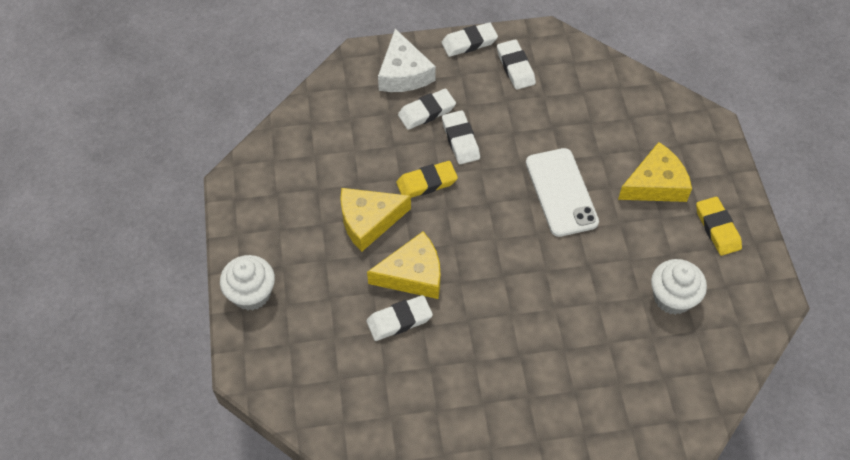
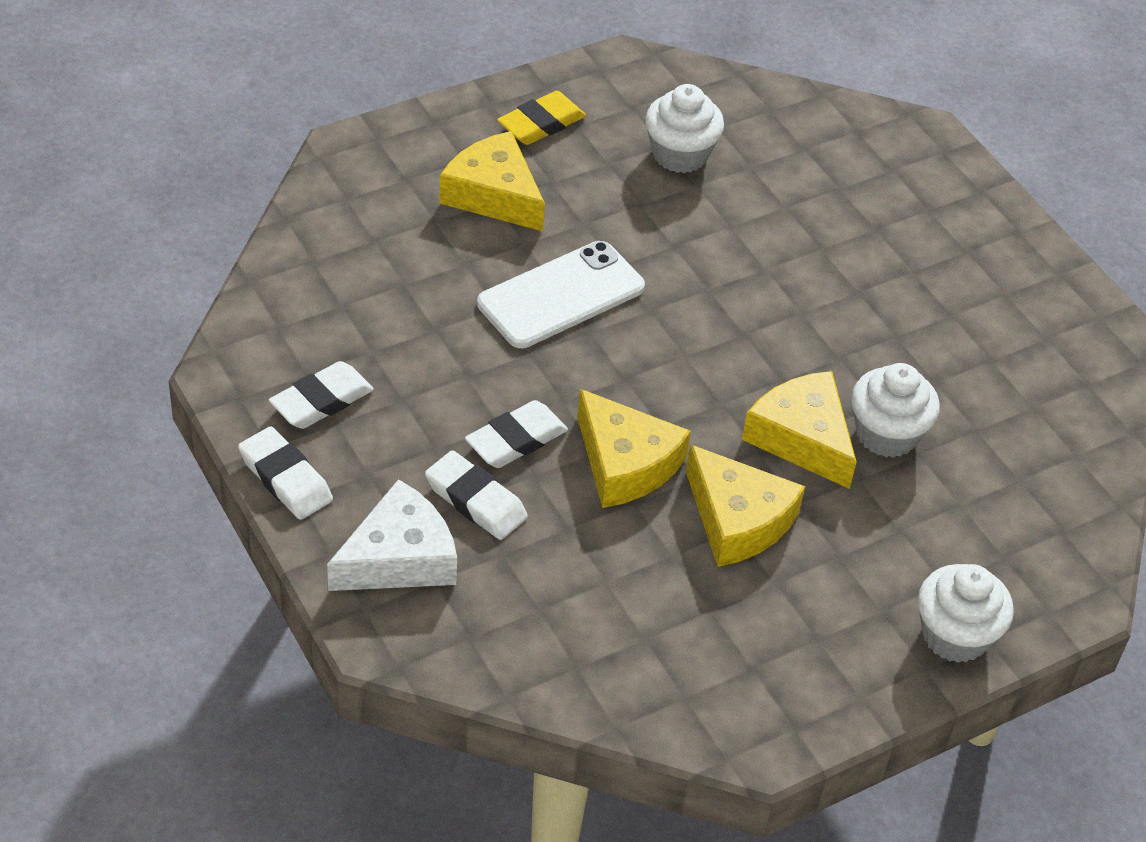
camera: 115 degrees left, 10 degrees down
(399, 320) = (886, 434): white eraser -> white cupcake
(426, 183) = (625, 463): yellow eraser -> yellow cheese

